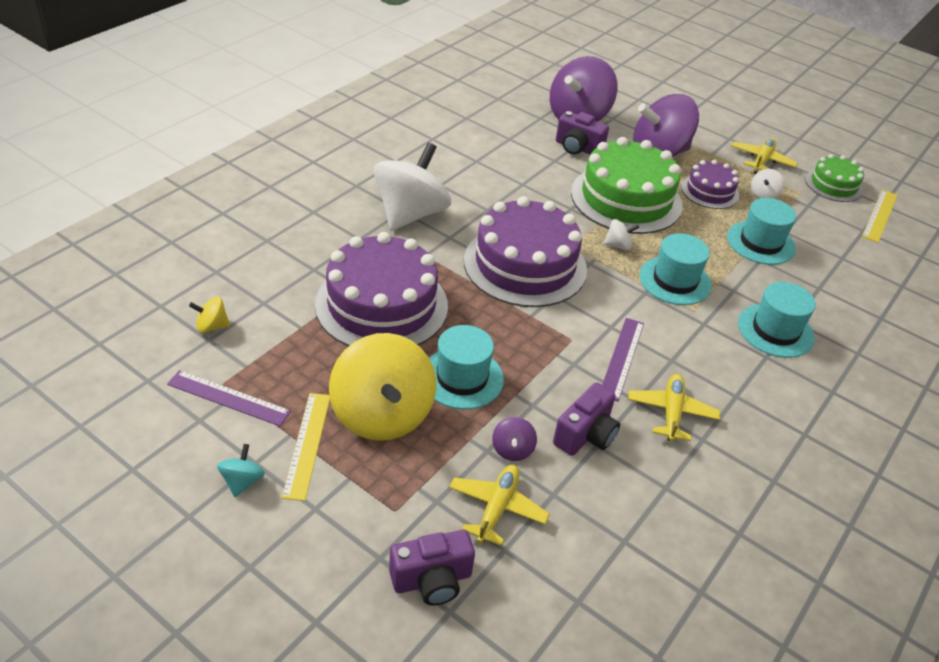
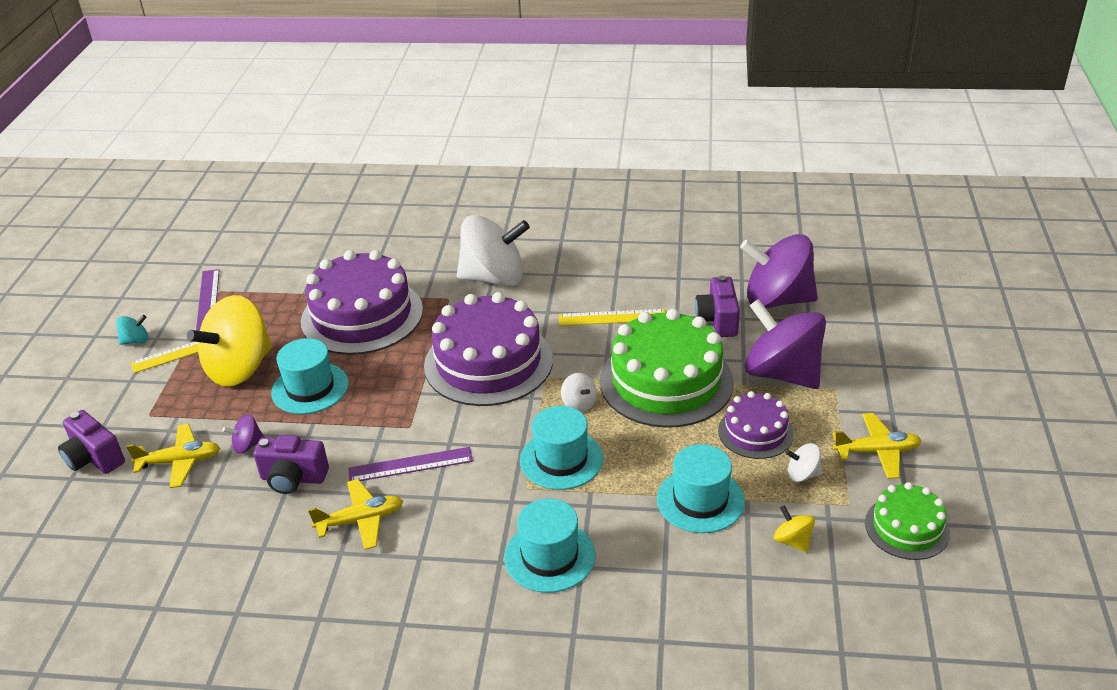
camera: 65 degrees right, 5 degrees down
(212, 326) = (273, 260): yellow spinning top -> yellow spinning top (792, 541)
(880, 215) = (889, 589): yellow ruler -> yellow ruler (612, 317)

